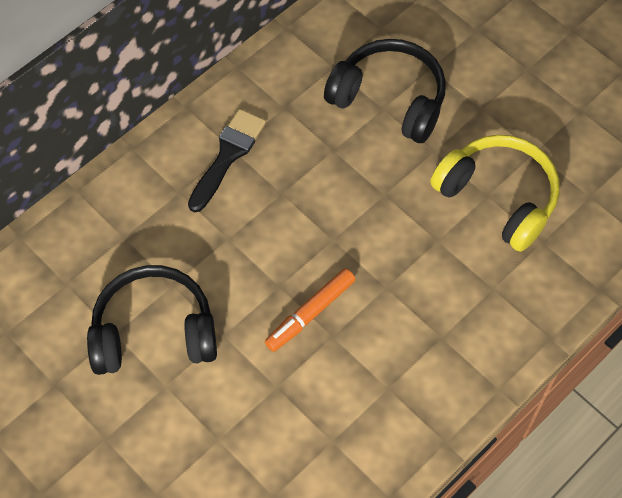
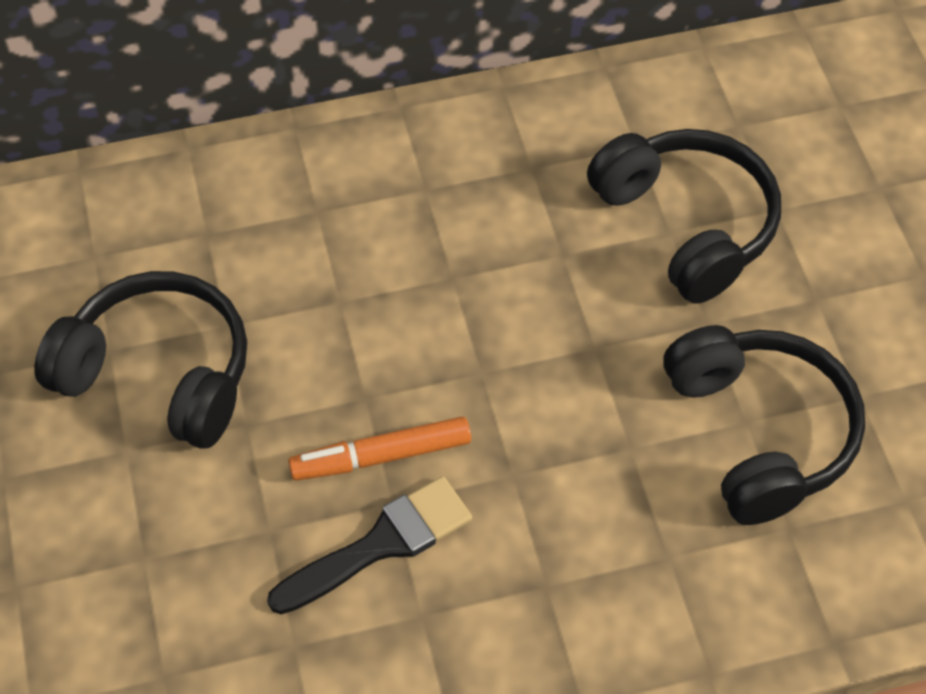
camera: 30 degrees right, 5 degrees down
(228, 156) = (412, 195): black brush -> black brush (380, 544)
(498, 197) = (759, 433): yellow headphones -> black headphones

